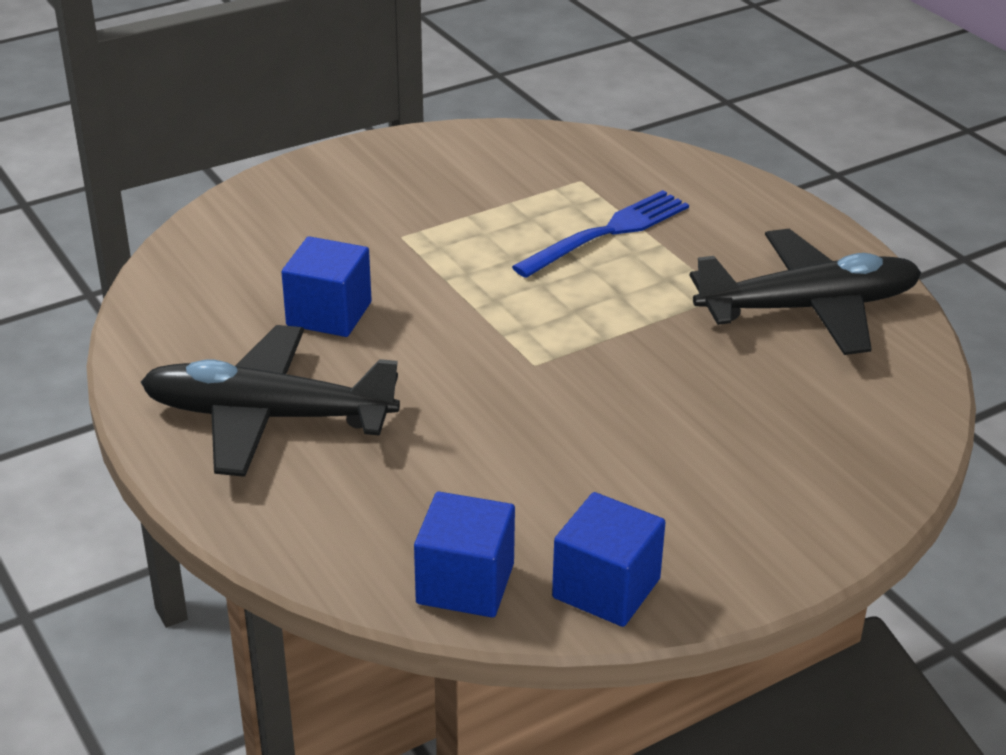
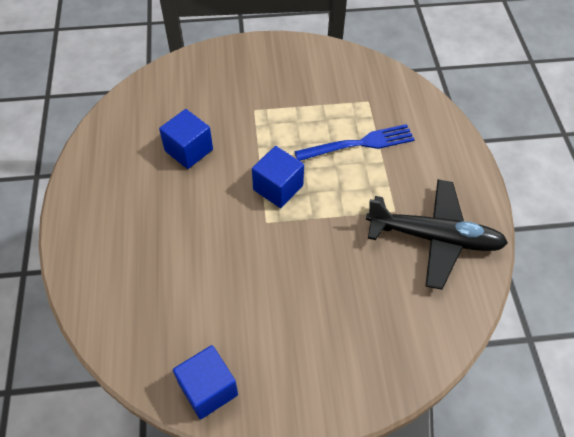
camera: 25 degrees right, 20 degrees up
(268, 417) = (121, 207): black plane -> none
(465, 583) = (144, 355): blue cube -> blue cube (278, 188)

